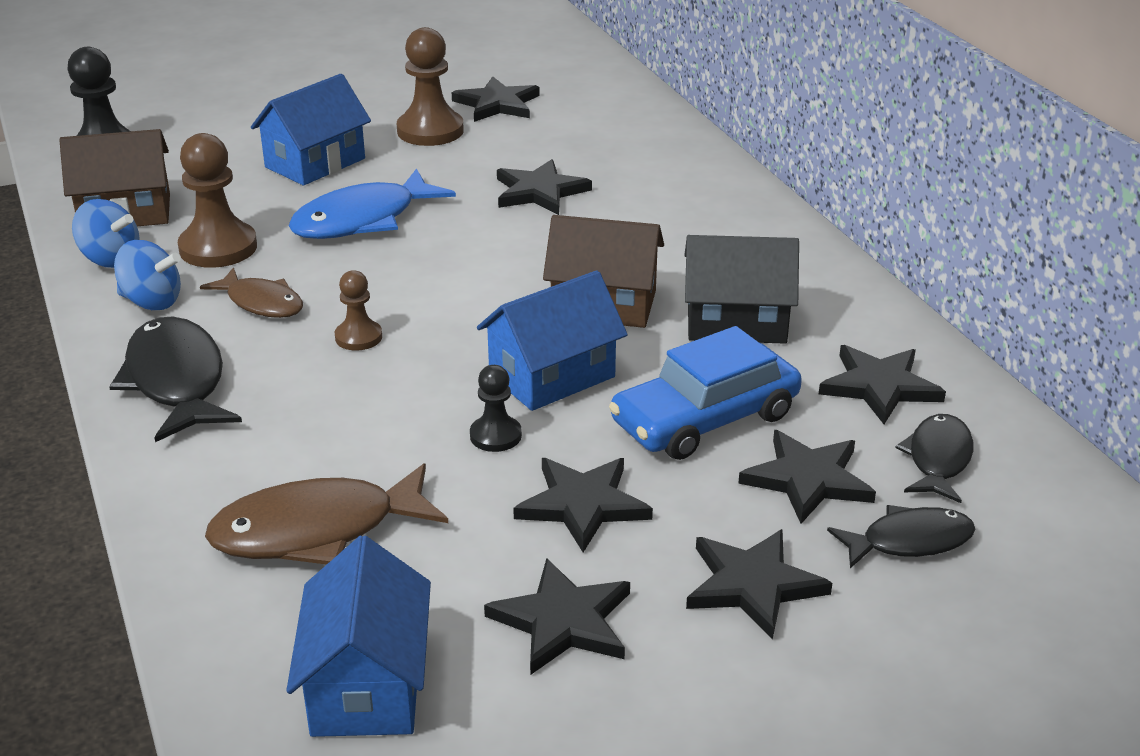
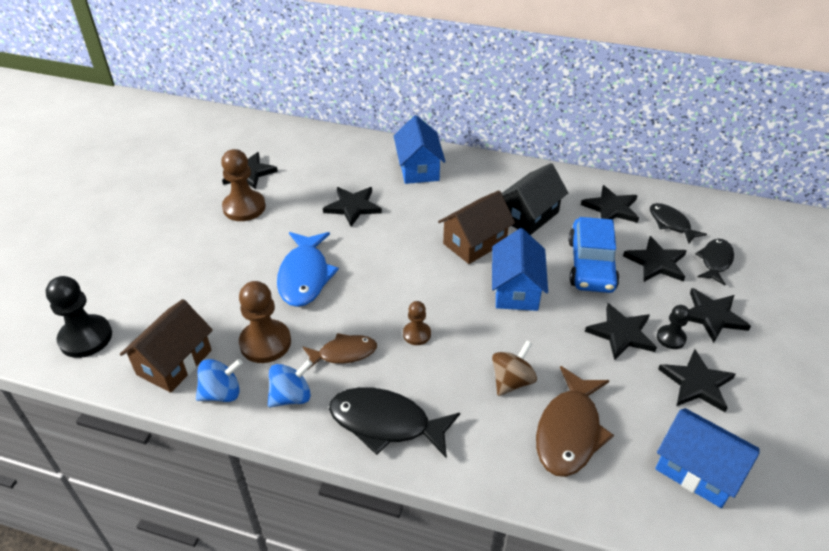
camera: 50 degrees left, 10 degrees up
(315, 163) = (221, 262): blue house -> blue house (418, 168)
(359, 445) = (512, 381): none -> brown spinning top
(495, 436) = (546, 332): black pawn -> black pawn (671, 338)

